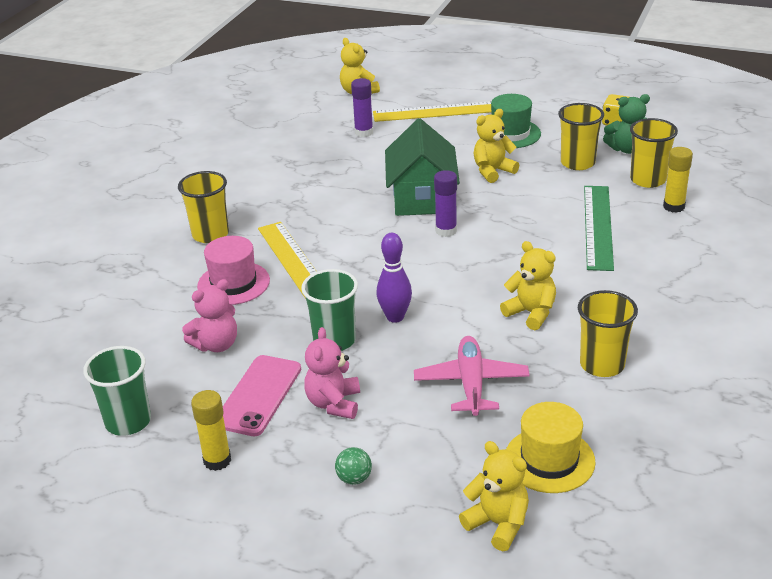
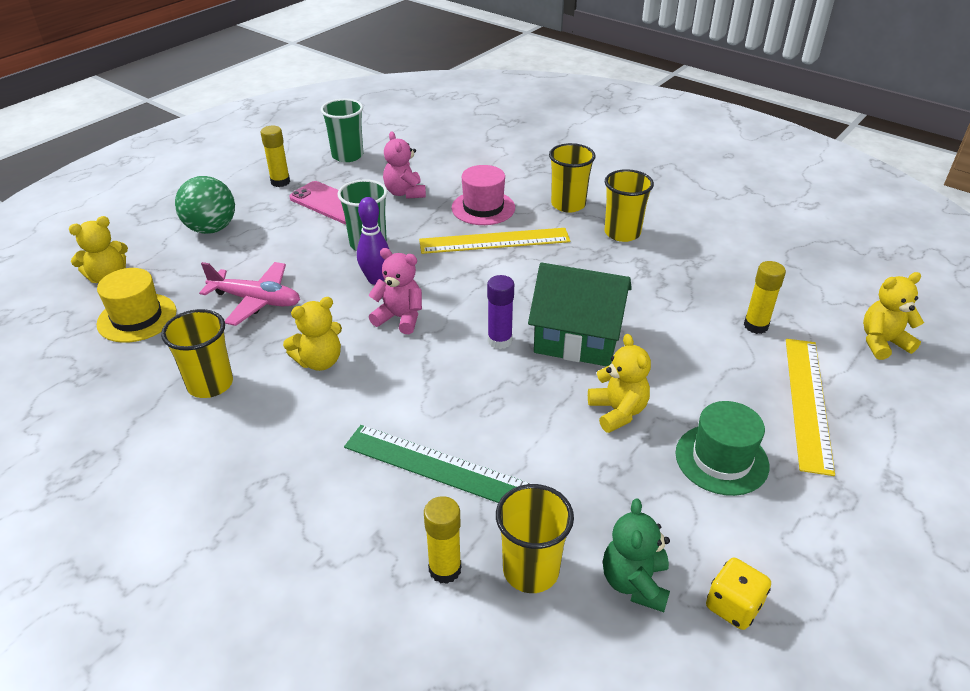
camera: 105 degrees right, 5 degrees up
(334, 403) = (293, 232): pink teddy bear -> pink teddy bear (400, 318)
(354, 478) = (211, 229): green ball -> green ball, size x2.10
(364, 132) = (755, 326): purple glue stick -> yellow glue stick
(577, 163) = (611, 505): yellow cup -> yellow cup (622, 233)

